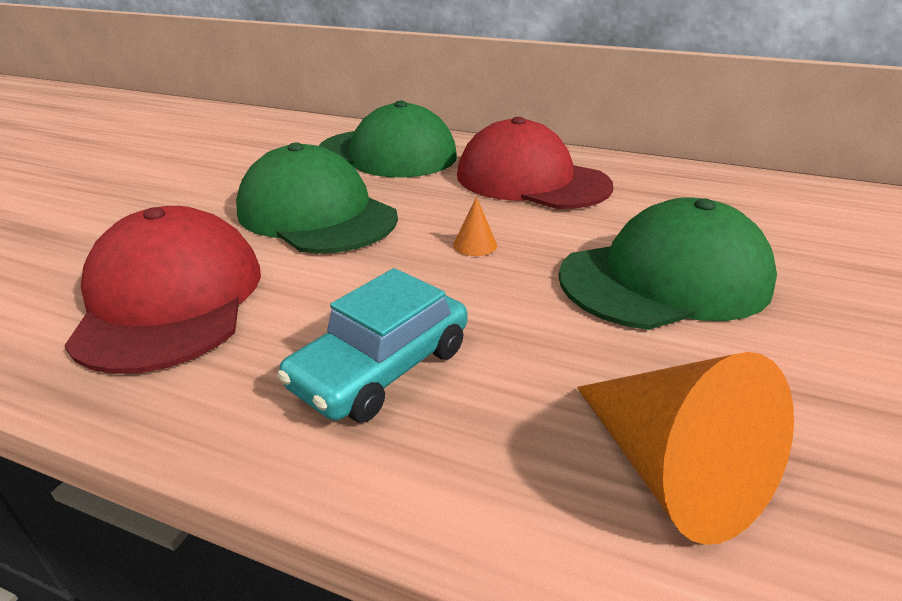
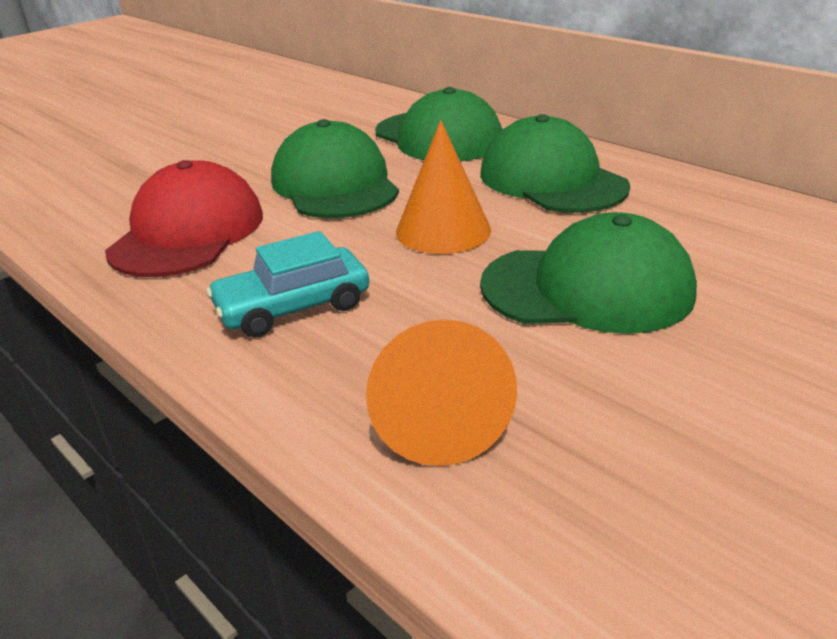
camera: 25 degrees right, 0 degrees up
(475, 245) = (443, 230): orange cone -> orange cone, size x2.34
(531, 180) = (551, 180): red cap -> green cap

